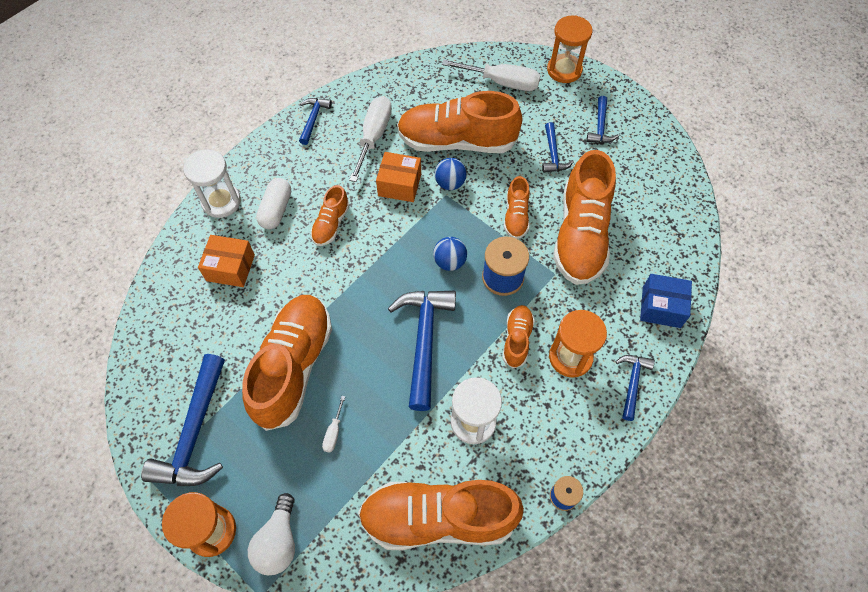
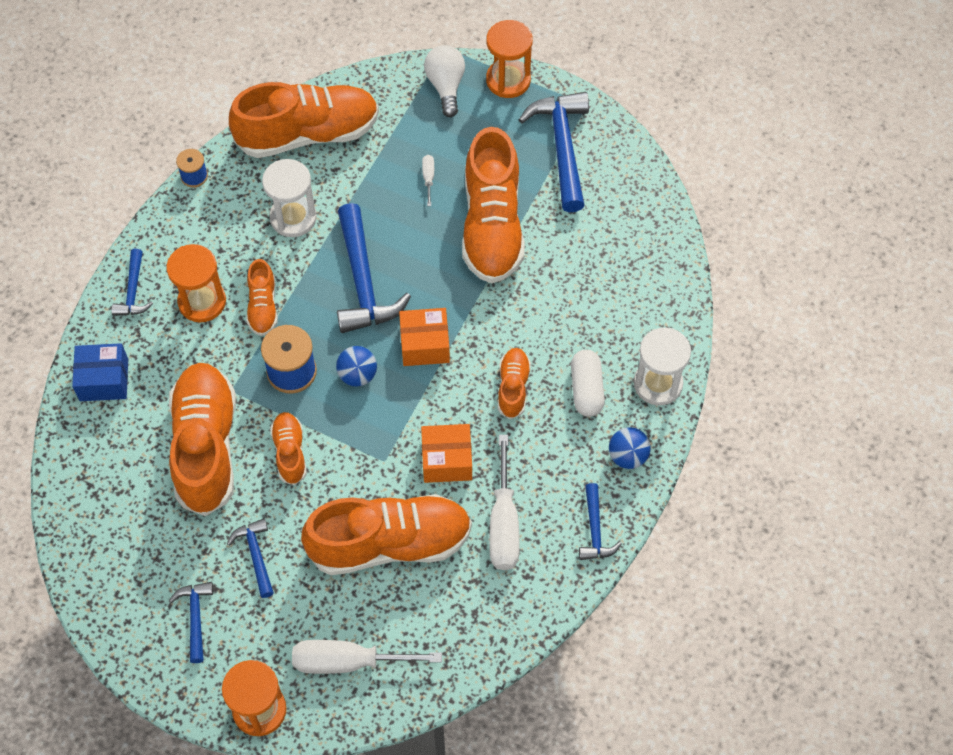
camera: 165 degrees right, 0 degrees up
(230, 268) = (607, 309): orange box -> orange box (425, 344)
(450, 183) = (383, 478): blue ball -> blue ball (627, 456)

